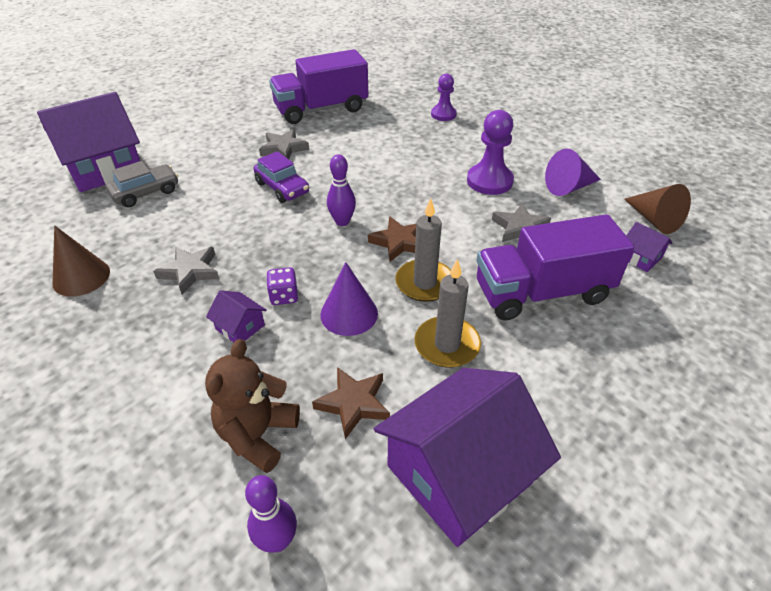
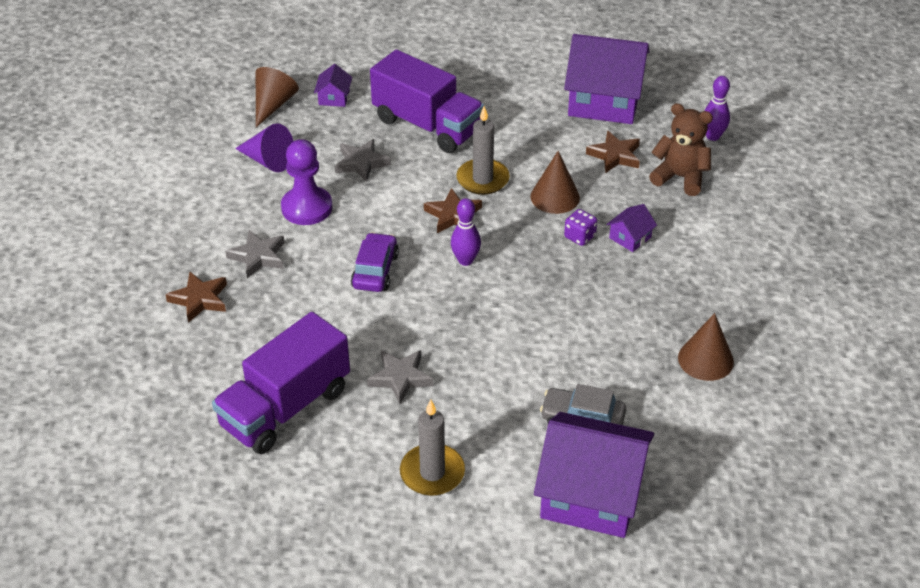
camera: 130 degrees left, 0 degrees up
(190, 271) = (622, 303): grey star -> grey star (258, 256)
(240, 327) = (630, 237): purple house -> purple house turned 45 degrees clockwise
(257, 435) = (680, 177): brown teddy bear -> brown teddy bear turned 135 degrees counterclockwise
(282, 188) = (464, 329): purple car -> purple car (375, 271)
(321, 109) = (285, 407): purple truck -> purple truck turned 105 degrees clockwise
(349, 314) = (555, 197): purple cone -> brown cone
(443, 114) = (199, 299): purple pawn -> brown star
(447, 345) = (526, 143): grey candle -> grey candle (432, 473)

